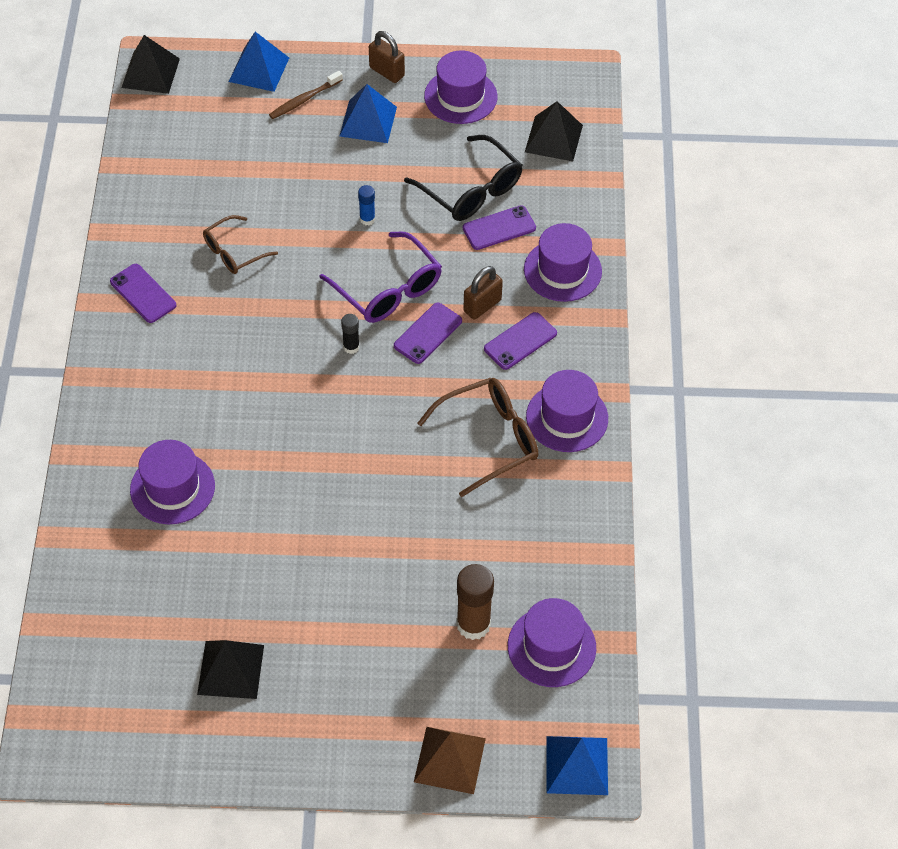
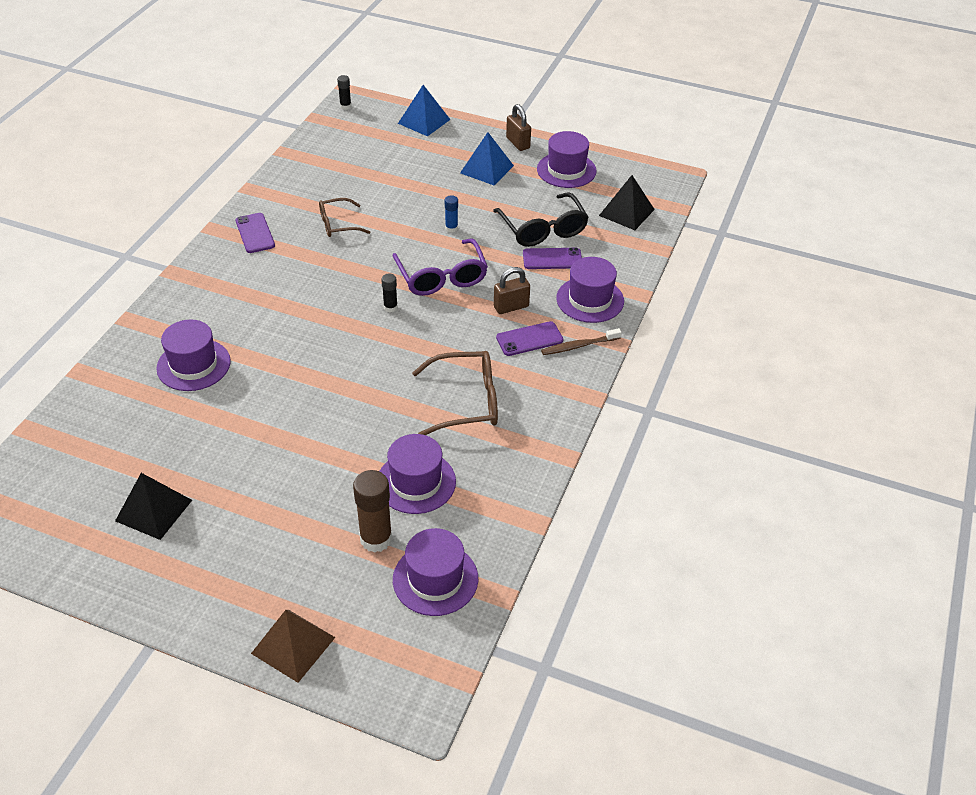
camera: 20 degrees right, 10 degrees down
(150, 73) = (345, 106): black pyramid -> black glue stick
(304, 99) = (446, 146): brown toothbrush -> brown toothbrush (579, 346)
(428, 333) = (456, 314): purple phone -> none
(567, 417) = (541, 404): purple hat -> purple hat (416, 482)
(577, 765) = (405, 689): blue pyramid -> none

